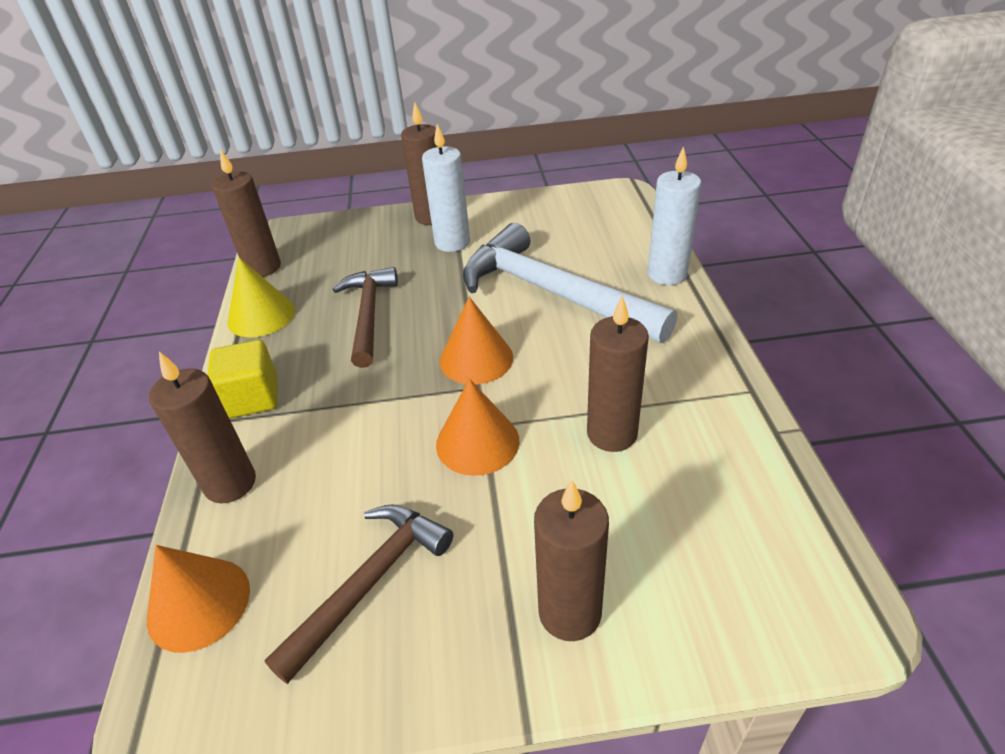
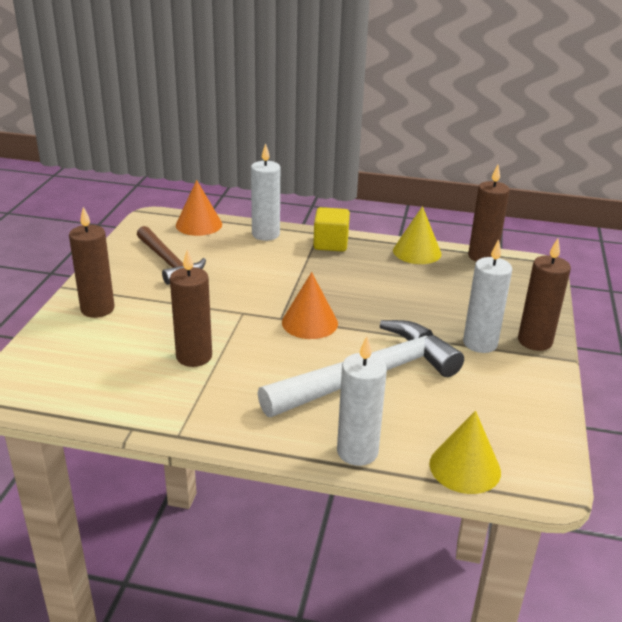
camera: 105 degrees right, 10 degrees down
(230, 483) = (265, 234): brown candle -> white candle
(369, 315) = (392, 290): brown hammer -> none
(477, 442) = (231, 307): orange cone -> none
(637, 223) = (465, 467): none -> yellow cone

